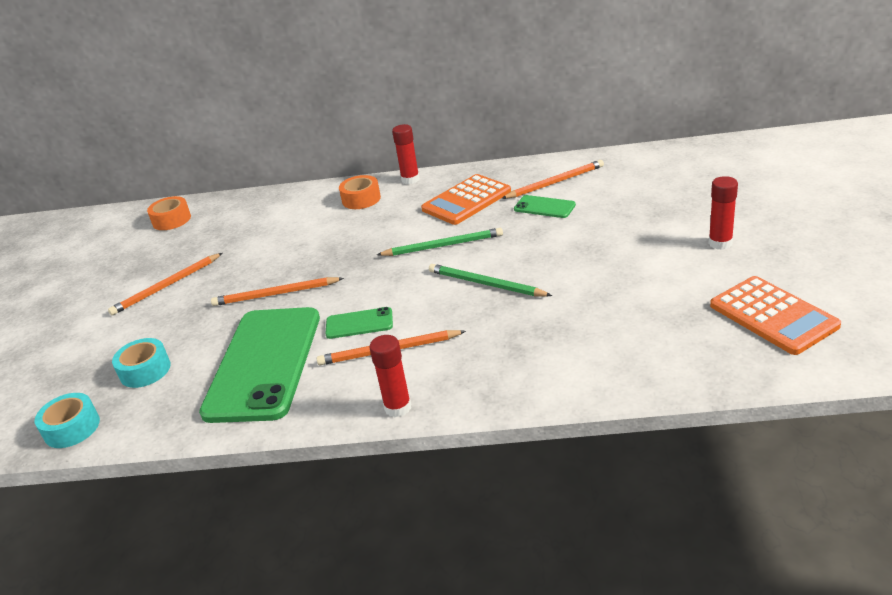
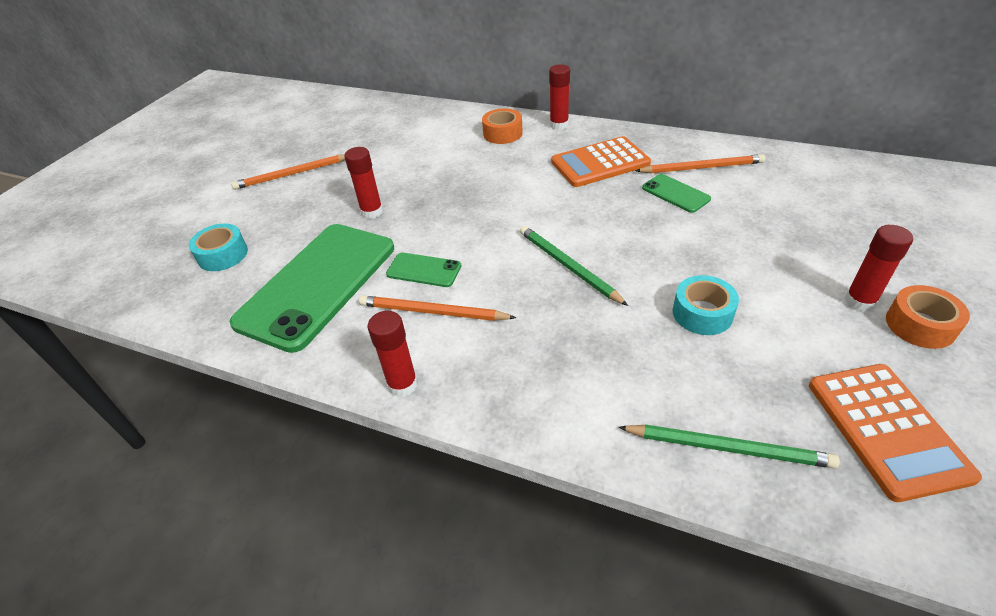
camera: 20 degrees right, 10 degrees up
(72, 428) = (134, 293): turquoise tape -> turquoise tape (702, 313)
(171, 220) = (336, 110): orange tape -> orange tape (920, 325)
(276, 294) = (372, 212): orange pencil -> red glue stick
(442, 246) = (549, 207): green pencil -> green pencil (727, 448)

